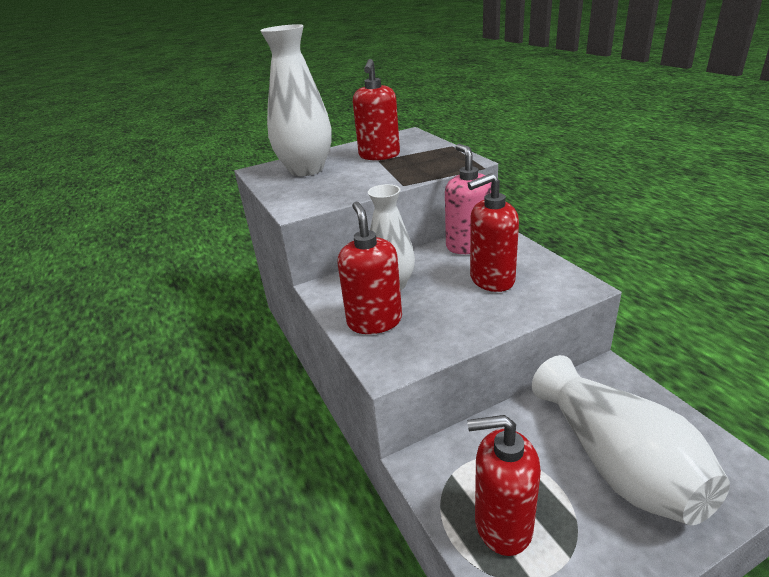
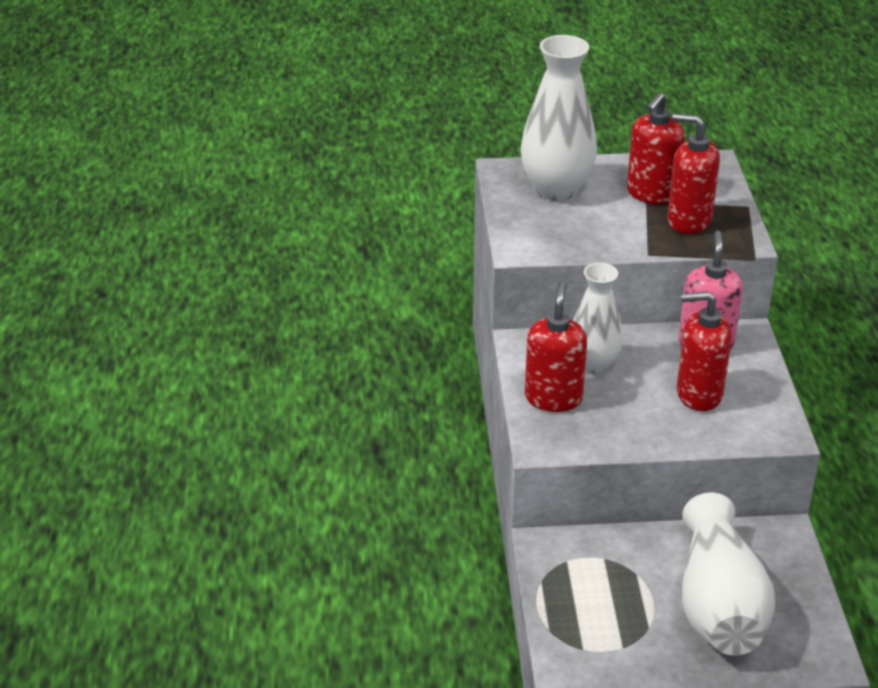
camera: 20 degrees right, 5 degrees up
(502, 524) = (585, 609): red soap dispenser -> red soap dispenser (688, 221)

